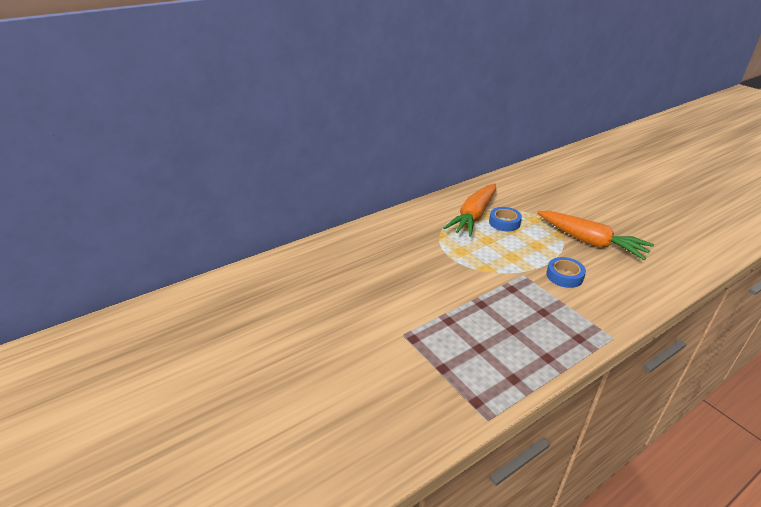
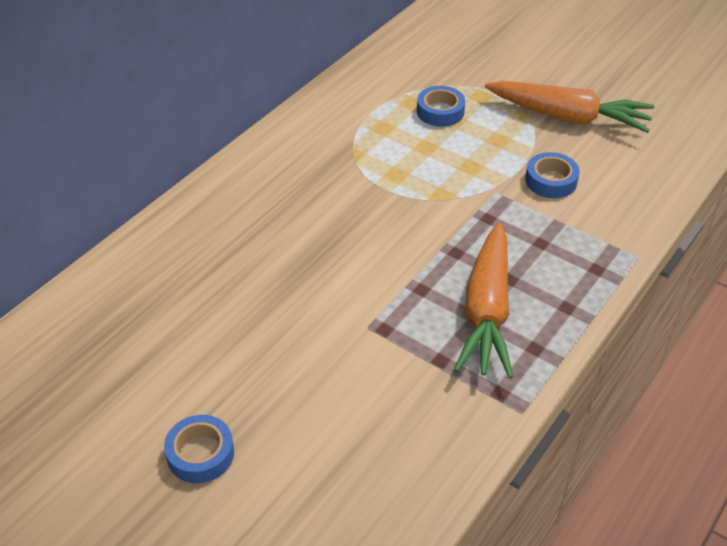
camera: 20 degrees left, 10 degrees up
(260, 383) = (200, 454): none -> blue tape
(473, 216) = (392, 111): orange carrot -> orange carrot (486, 312)

